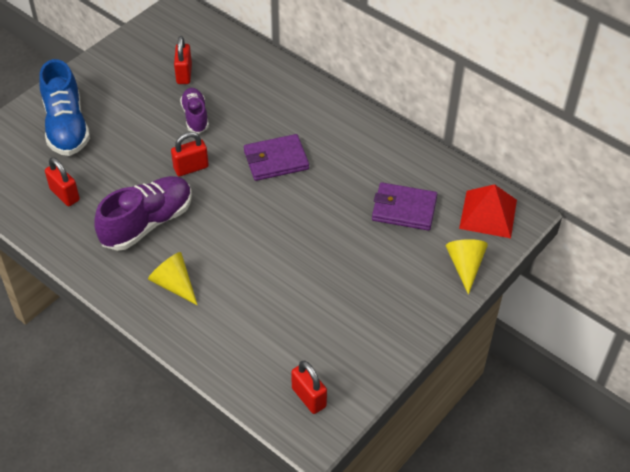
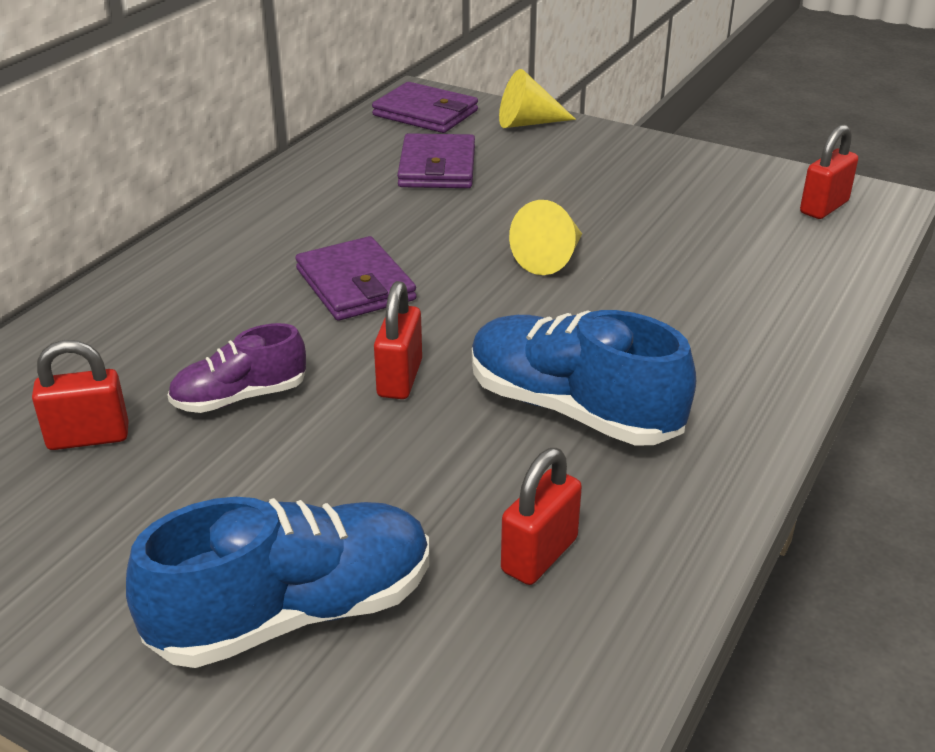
camera: 100 degrees left, 15 degrees down
(147, 223) = (573, 409): purple shoe -> blue shoe
(174, 284) = (704, 351): yellow cone -> yellow cone (551, 258)
(191, 168) = (400, 378): red padlock -> red padlock turned 45 degrees clockwise
(488, 214) = (425, 113): red pyramid -> purple wallet

